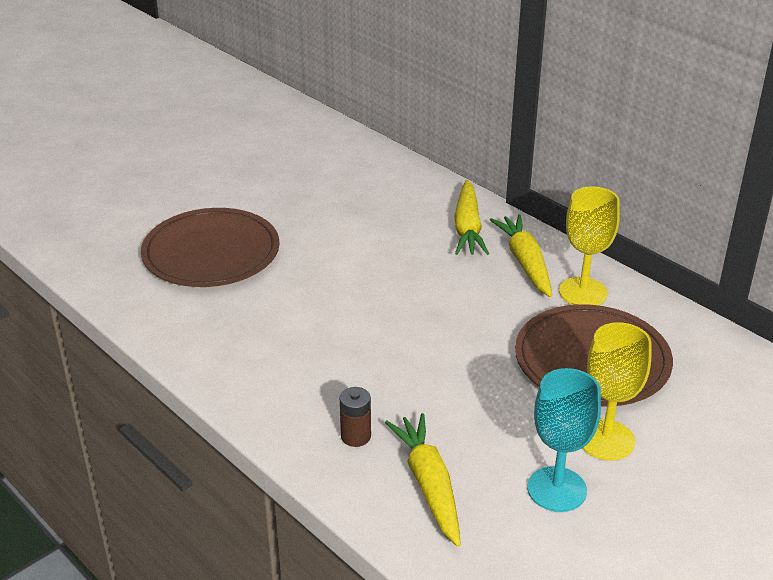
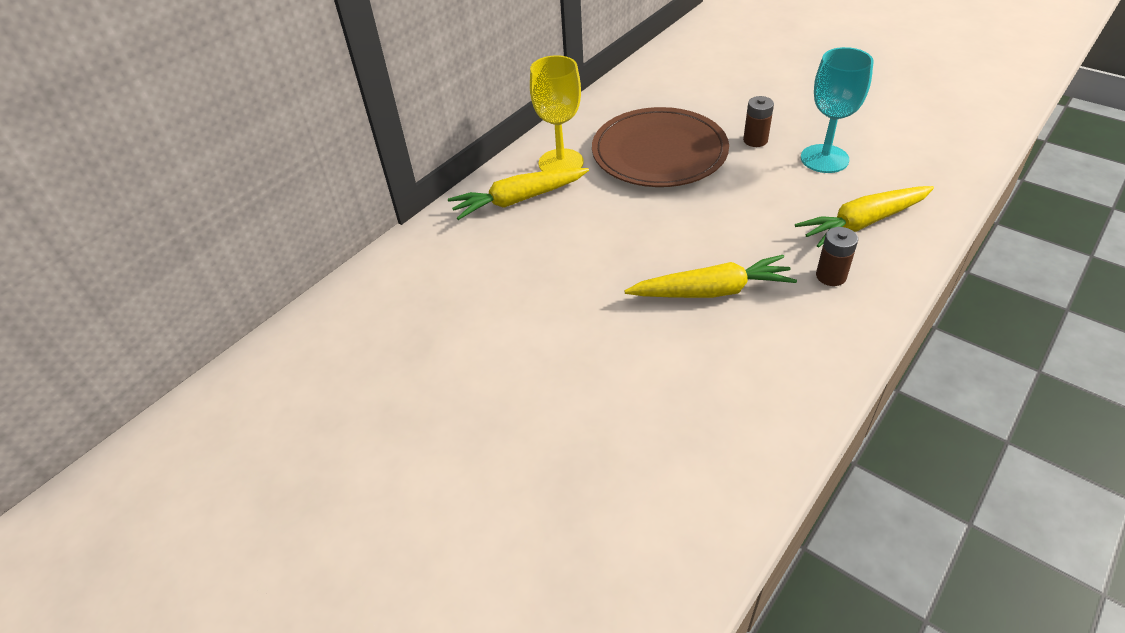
camera: 95 degrees left, 10 degrees up
(211, 253) = (546, 485): brown plate -> none
(468, 228) = (458, 245): yellow carrot -> yellow carrot (711, 291)
(606, 440) = (755, 140): yellow goblet -> brown battery

